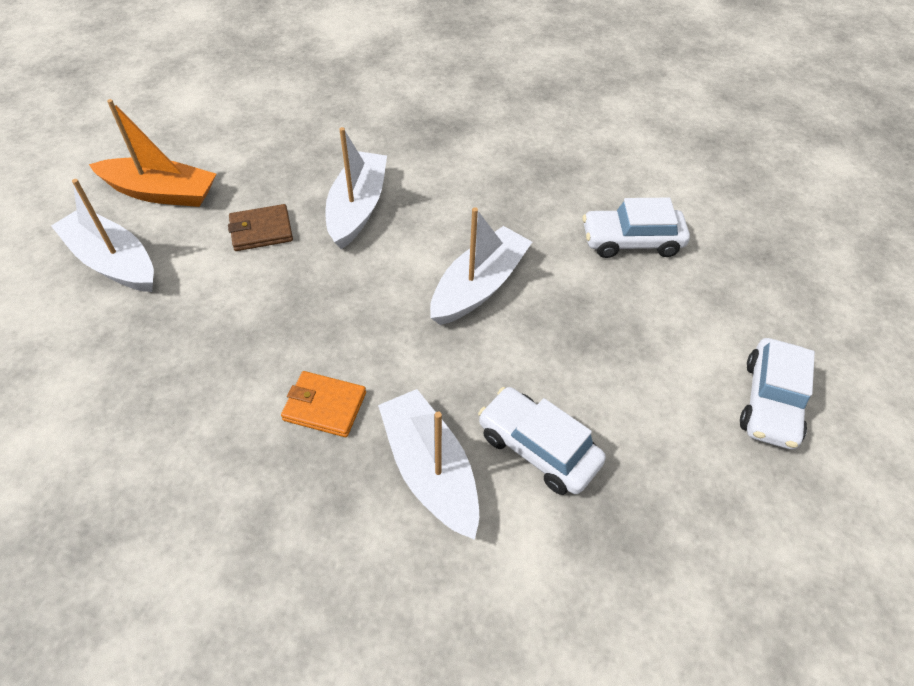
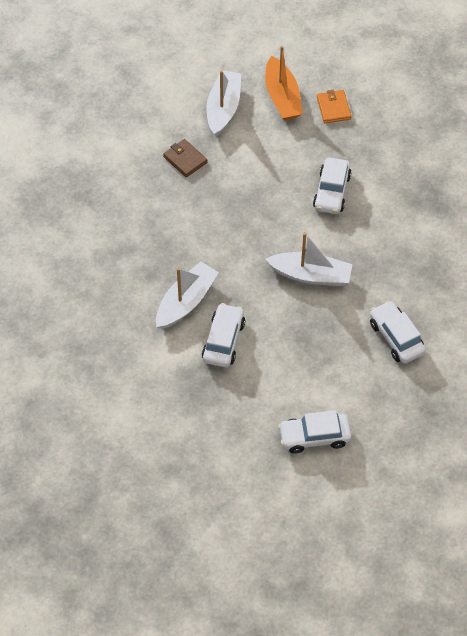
camera: 65 degrees right, 5 degrees up
(261, 231) = (285, 157): brown wallet -> brown wallet (185, 159)
(324, 406) = (194, 244): orange wallet -> orange wallet (333, 108)
(357, 208) = (331, 192): white boat -> white car

